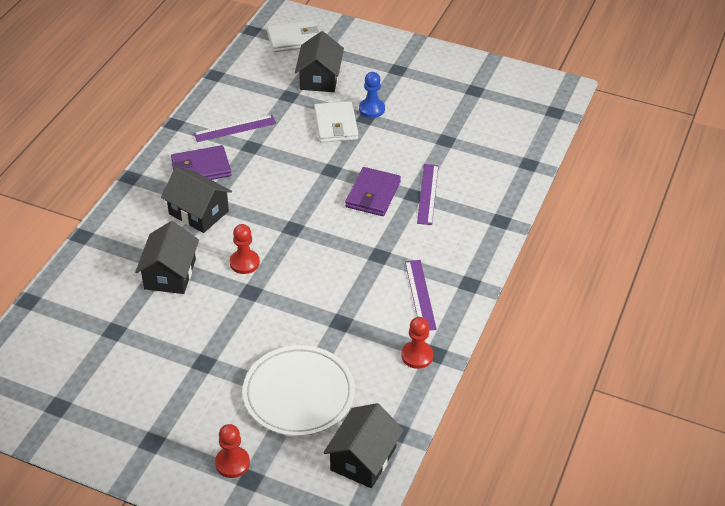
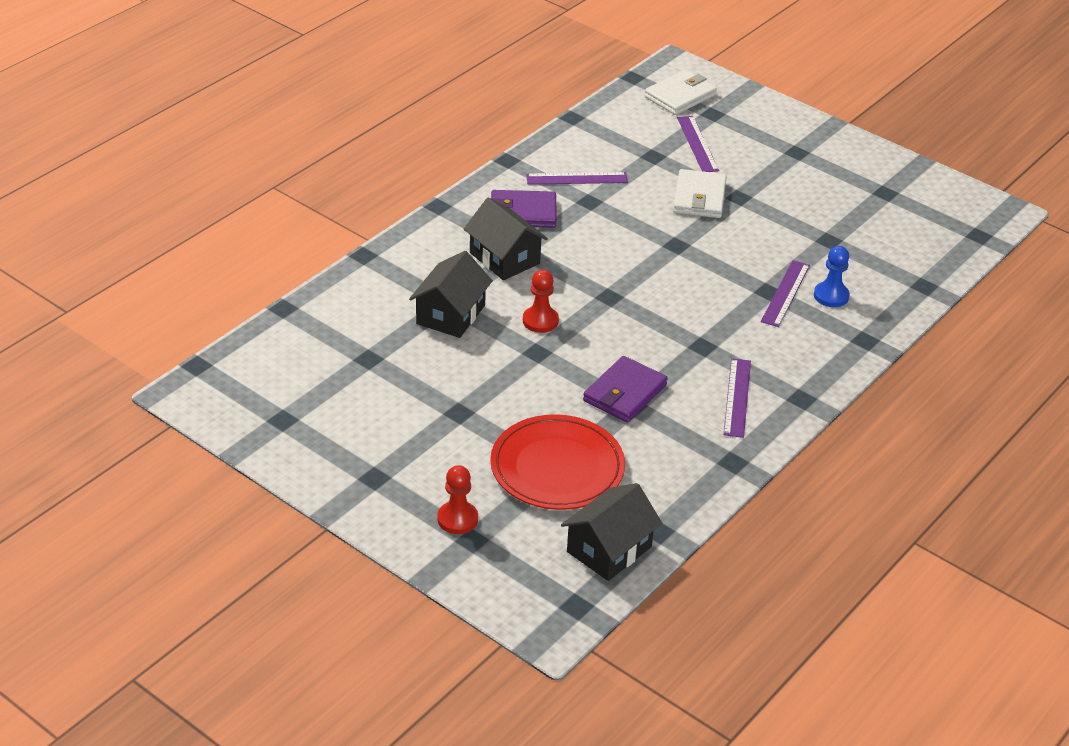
camera: 15 degrees right, 5 degrees down
(293, 39) = (680, 96): white wallet -> white wallet turned 45 degrees counterclockwise
(299, 394) = (557, 467): white plate -> red plate
(319, 78) = (697, 144): black house -> purple ruler
(371, 109) = (749, 189): blue pawn -> blue pawn (831, 296)
(373, 194) = (718, 280): purple wallet -> purple wallet (624, 393)
(417, 356) = (710, 459): red pawn -> none

